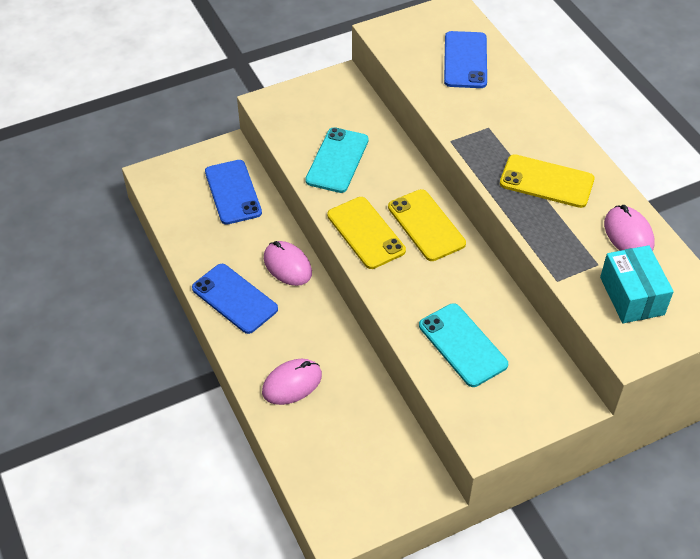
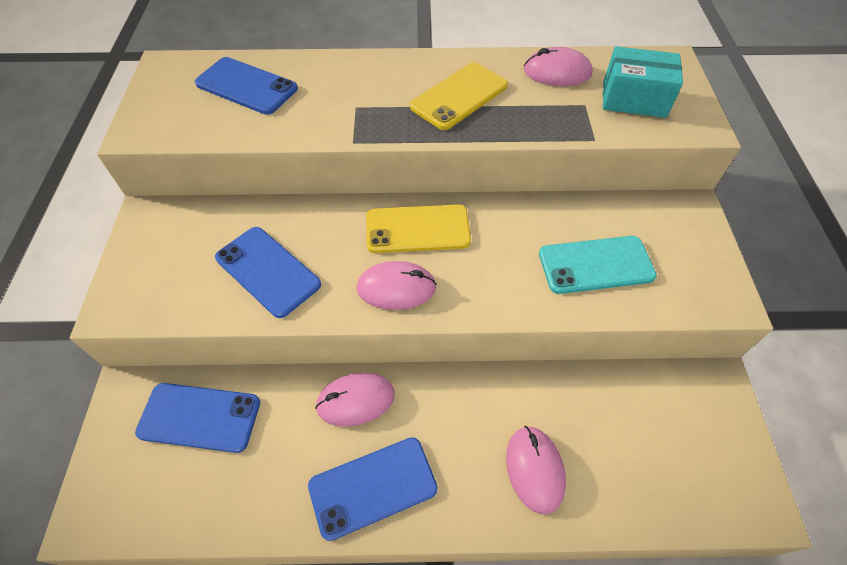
camera: 65 degrees left, 5 degrees up
(337, 160) = (268, 271): turquoise phone -> blue phone
(365, 233) = (396, 288): yellow phone -> pink mouse

